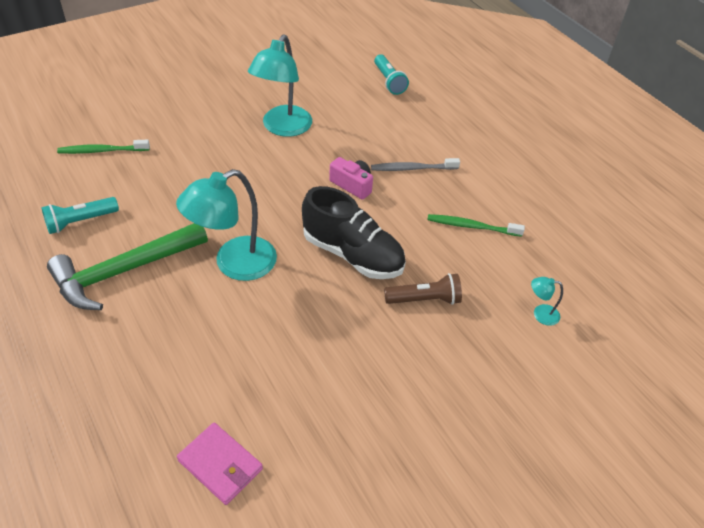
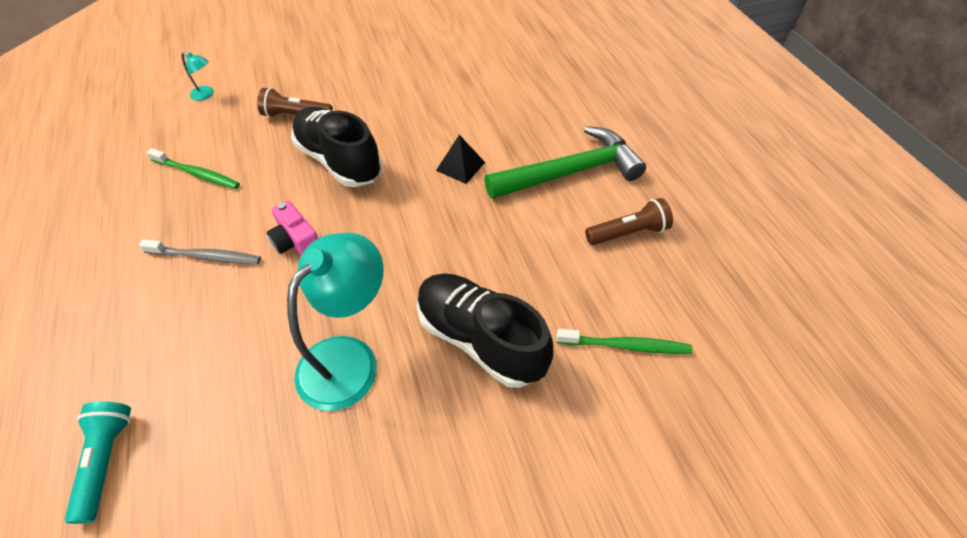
camera: 165 degrees left, 5 degrees up
(80, 221) = (628, 233): turquoise flashlight -> brown flashlight
(201, 144) = (480, 339): none -> black shoe
(220, 465) = (491, 45): pink wallet -> none
(234, 264) = (460, 166): turquoise lamp -> black pyramid

